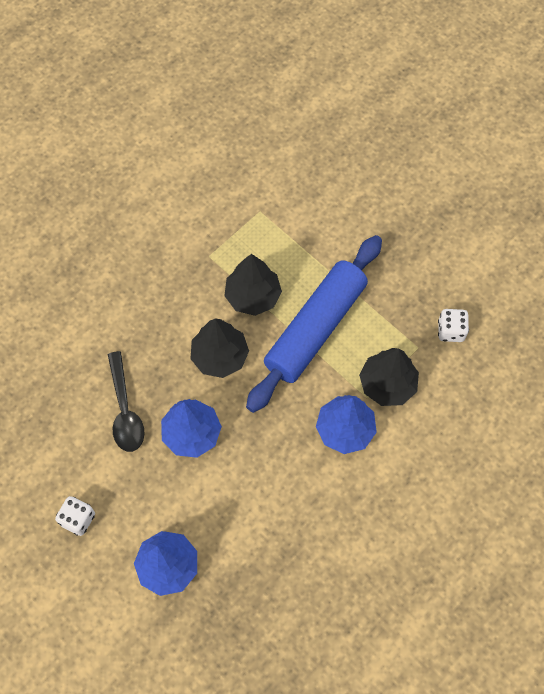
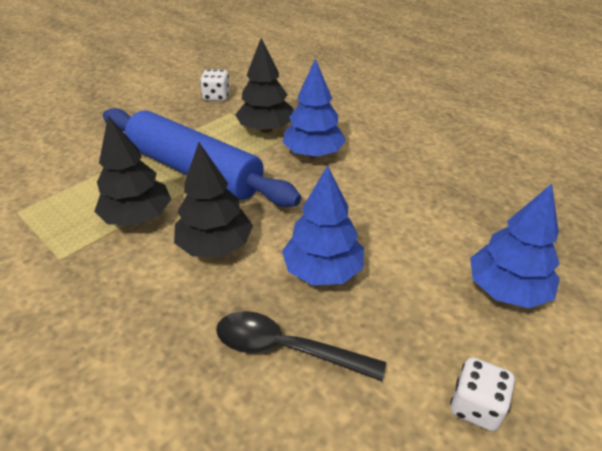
camera: 90 degrees left, 25 degrees down
(125, 410) = (287, 349): black spoon -> black spoon turned 150 degrees counterclockwise

